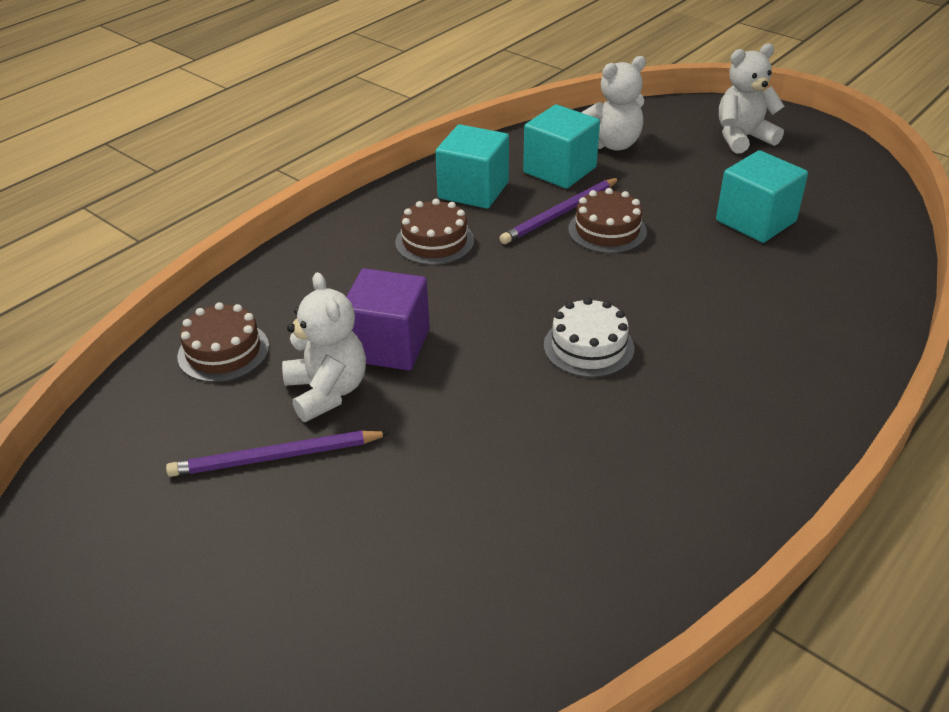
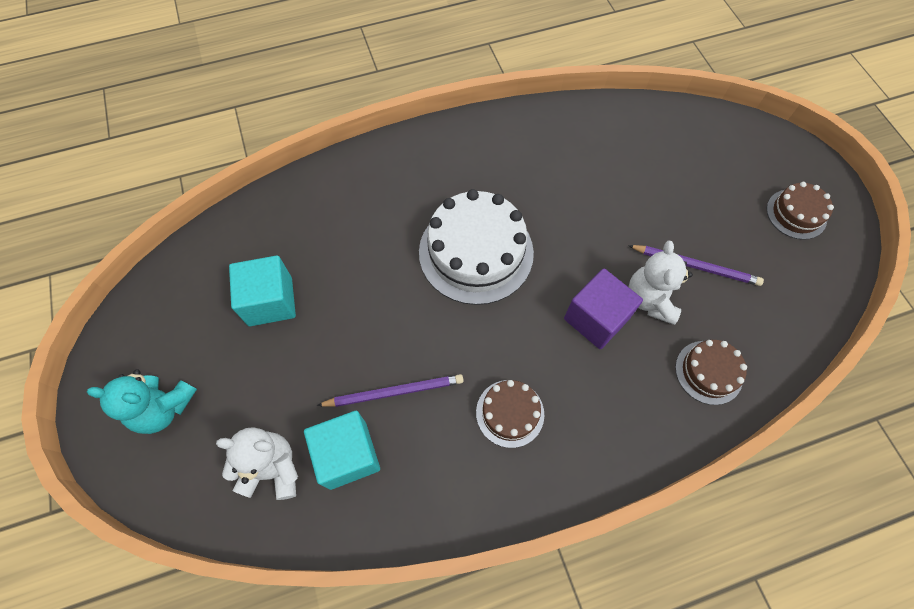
camera: 150 degrees left, 25 degrees up
(473, 190) = (438, 468): turquoise cube -> none
(588, 347) = (476, 252): white cake -> white cake, size x1.90
(607, 230) = (377, 351): brown cake -> brown cake (796, 214)
(742, 138) = (164, 408): white teddy bear -> turquoise teddy bear

